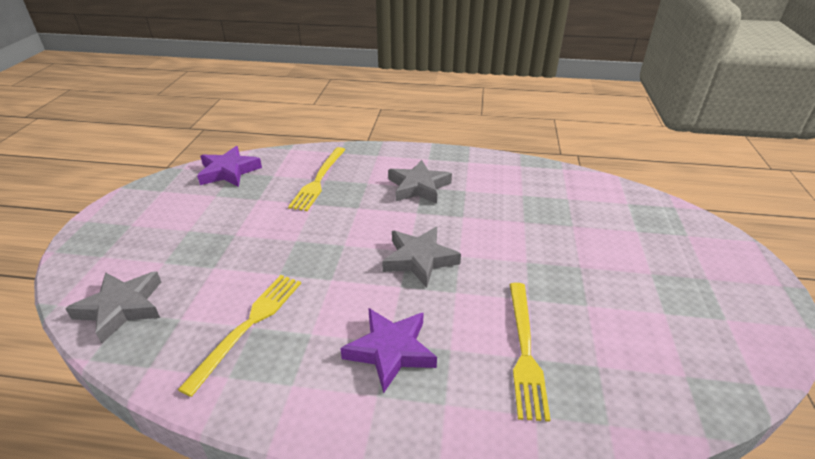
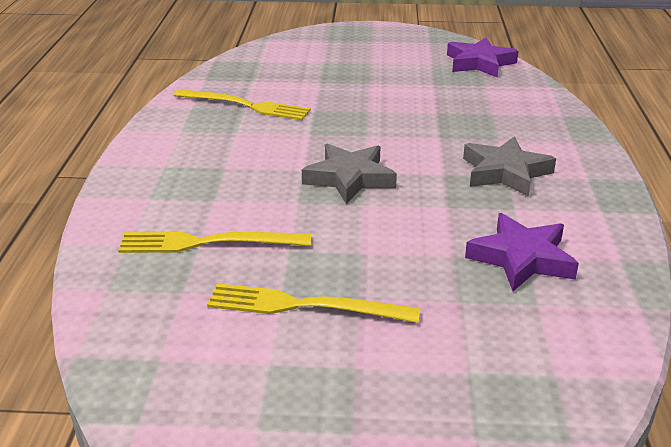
camera: 85 degrees right, 5 degrees down
(122, 308) = (265, 59): grey star -> none
(319, 180) = (487, 109): yellow fork -> yellow fork (304, 306)
(391, 351) = (213, 169): purple star -> purple star (521, 258)

